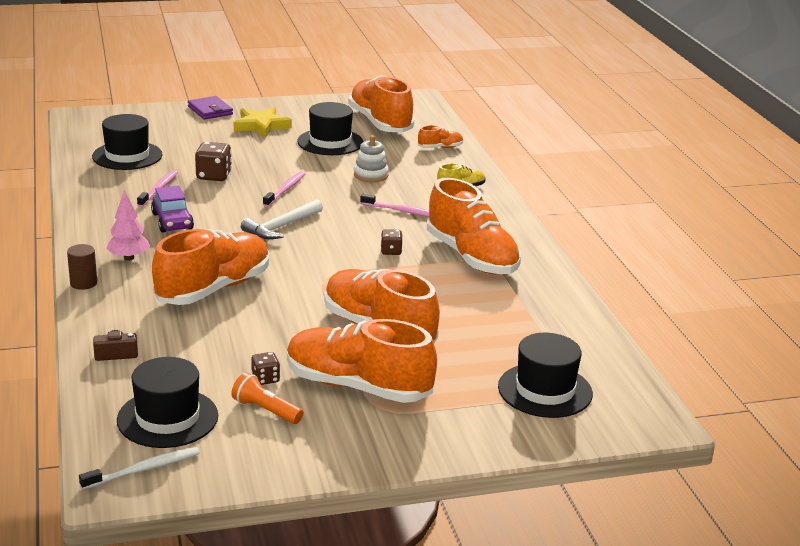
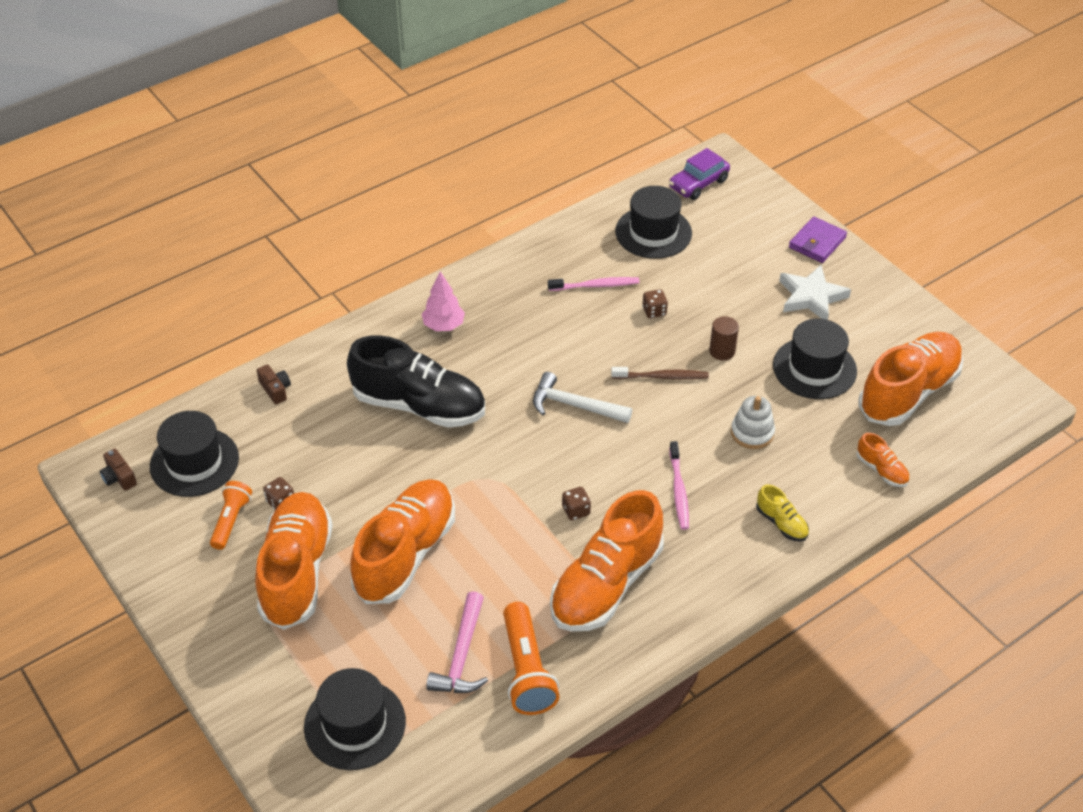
camera: 70 degrees right, 20 degrees up
(83, 283) = (381, 318): brown cylinder -> brown cylinder (722, 351)
(144, 469) = (119, 477): white toothbrush -> brown camera
(172, 221) = (534, 323): purple car -> purple car (698, 184)
(214, 176) = (654, 311): brown dice -> brown dice, size x0.59
(214, 289) = (419, 405): orange shoe -> black shoe
(261, 126) = (811, 297): yellow star -> white star
(285, 190) = (662, 377): pink toothbrush -> brown toothbrush
(502, 328) = (462, 655): none -> pink hammer
(533, 305) = (527, 670): none -> orange flashlight

